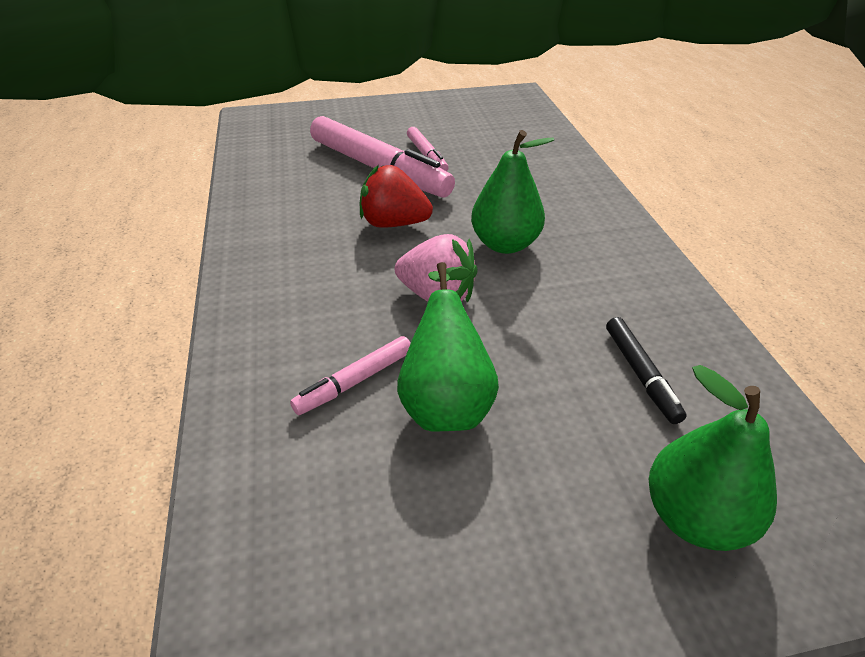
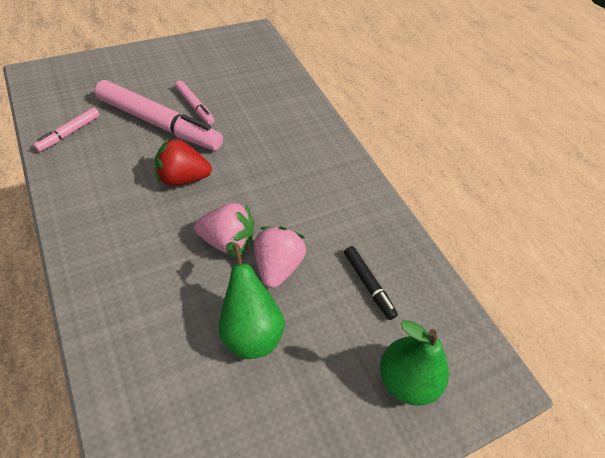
camera: 20 degrees left, 10 degrees up
(355, 381) = (184, 324): pink marker -> pink marker (69, 133)
(502, 333) = (277, 267): none -> pink strawberry
(505, 244) = (267, 188): green pear -> none

